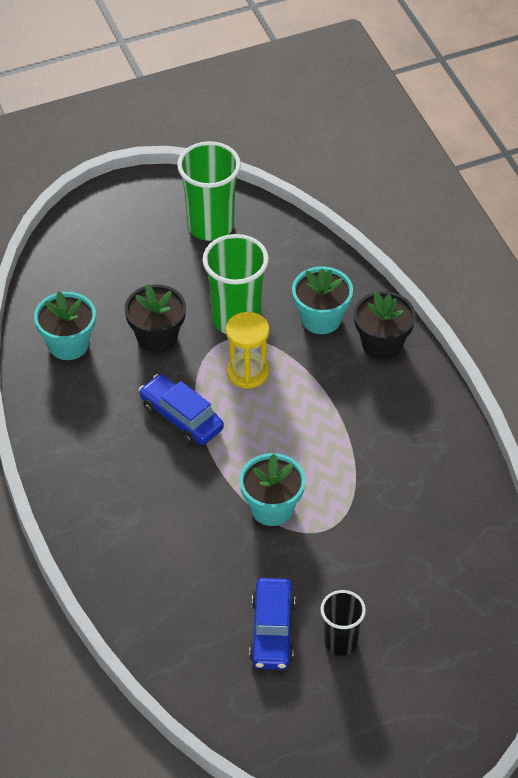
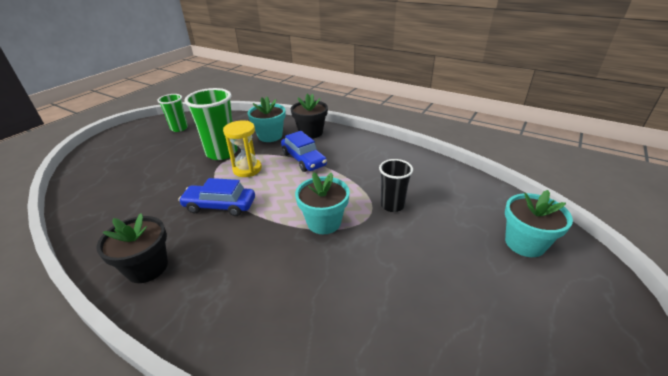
camera: 35 degrees left, 15 degrees down
(68, 344) = (108, 205): turquoise flower pot -> turquoise flower pot (525, 243)
(157, 337) = (175, 177): black flower pot -> black flower pot (147, 267)
(210, 226) = (179, 128): green cup -> green cup, size x0.61
(272, 631) = (404, 298): blue car -> blue car (303, 159)
(340, 642) = (456, 275): black cup -> black cup (392, 205)

